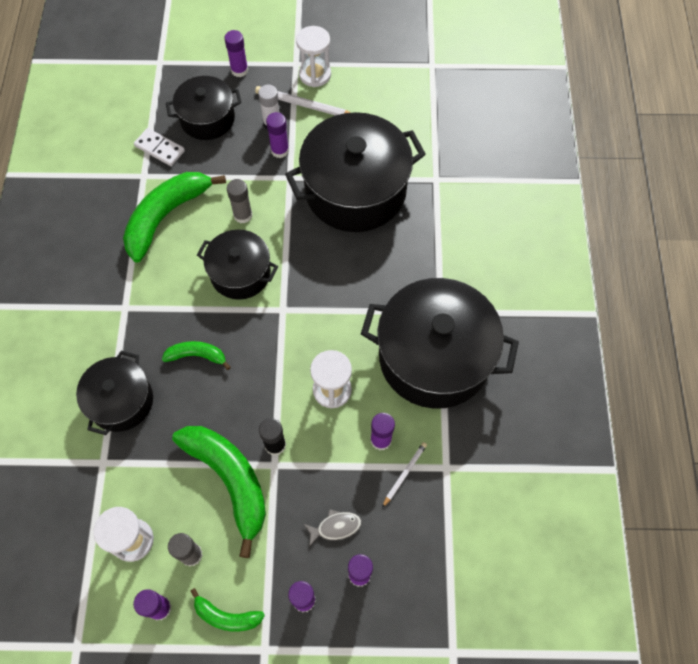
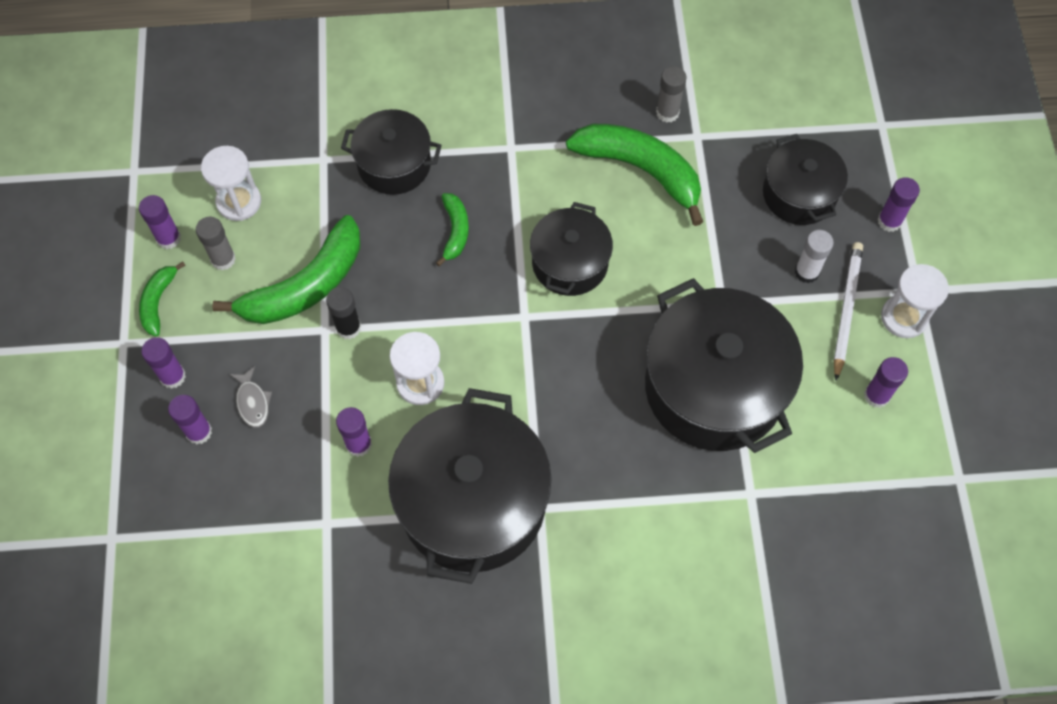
camera: 85 degrees right, 0 degrees up
(160, 148) = (741, 147): white domino -> none
(243, 215) = (655, 255): grey glue stick -> grey glue stick (667, 112)
(279, 150) = (763, 286): purple glue stick -> purple glue stick (876, 395)
(404, 474) = (317, 474): white pencil -> none

